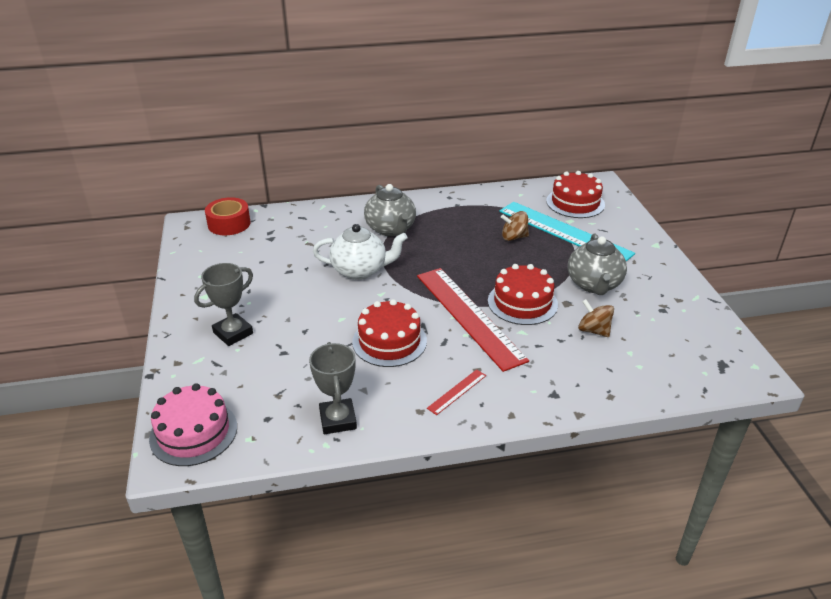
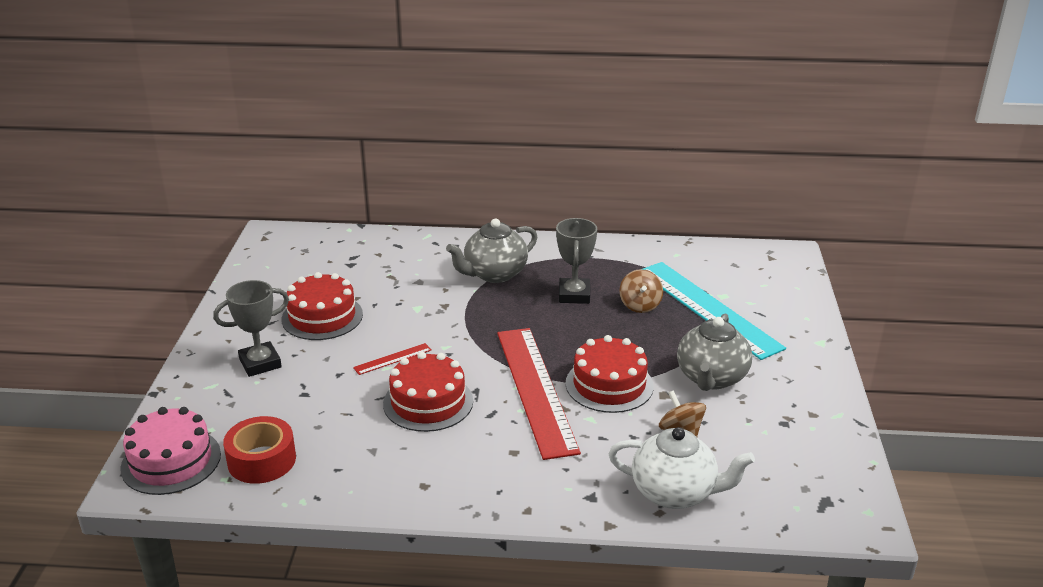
camera: 15 degrees right, 5 degrees down
(229, 224) = (312, 241): red tape -> red tape (262, 460)
(338, 420) = (328, 477): grey trophy -> grey trophy (574, 295)
(360, 270) = (434, 316): white teapot -> white teapot (675, 493)
(391, 229) = (494, 274): grey teapot -> grey teapot turned 60 degrees clockwise
(457, 392) = (477, 472): red ruler -> red ruler (392, 359)
(514, 237) = (640, 305): brown spinning top -> brown spinning top turned 105 degrees counterclockwise
(575, 203) = (742, 274): red cake -> red cake (322, 317)

